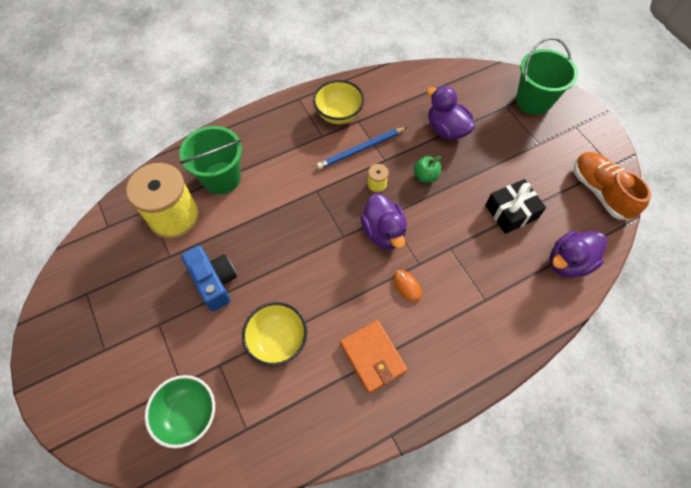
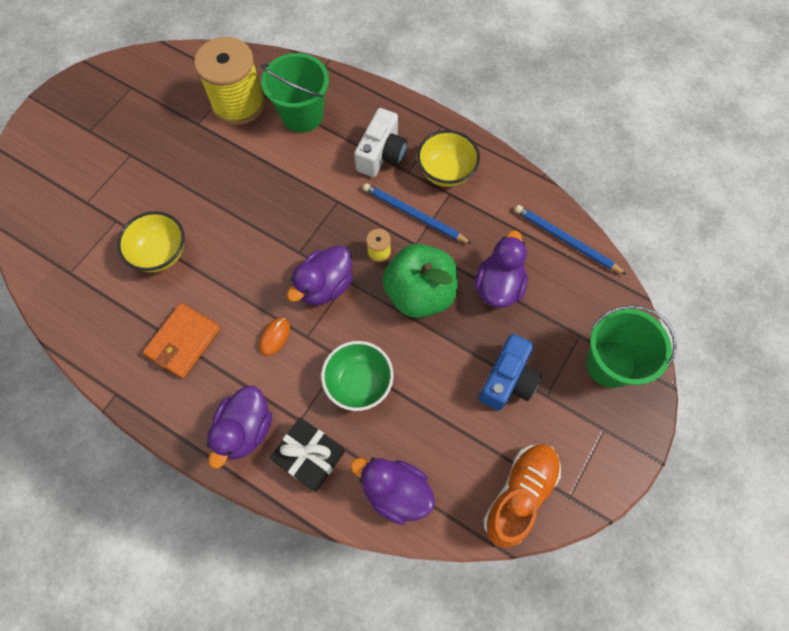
camera: 60 degrees right, 5 degrees up
(188, 414) = (63, 223): green bowl -> green bowl (359, 383)
(214, 282) = (191, 172): blue camera -> blue camera (507, 380)
(296, 144) = (381, 154): none -> white camera
(425, 176) = (419, 293): green apple -> green apple, size x2.17
(435, 78) = (566, 240): none -> blue pencil
(474, 342) = (245, 430): none -> purple duck
(511, 212) = (427, 402): black gift -> black gift (310, 457)

